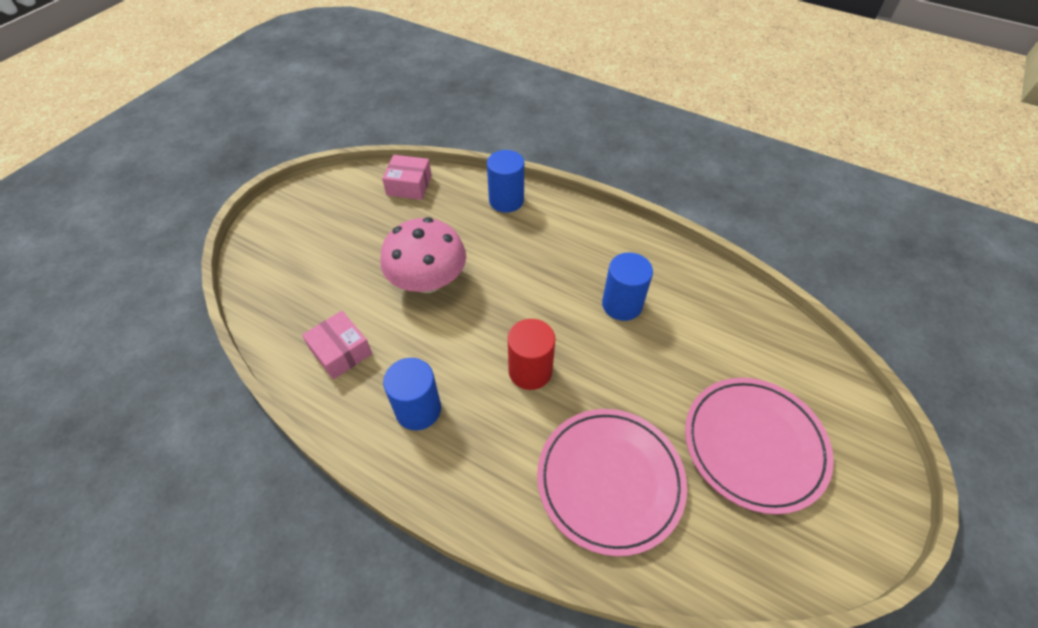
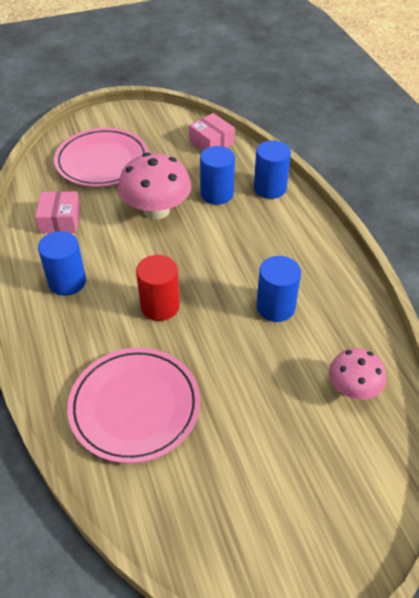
camera: 40 degrees right, 5 degrees down
(466, 232) = (217, 194): none -> blue cylinder
(743, 332) = (353, 388): none -> pink mushroom
(754, 445) = (264, 464): pink plate -> pink plate (102, 161)

